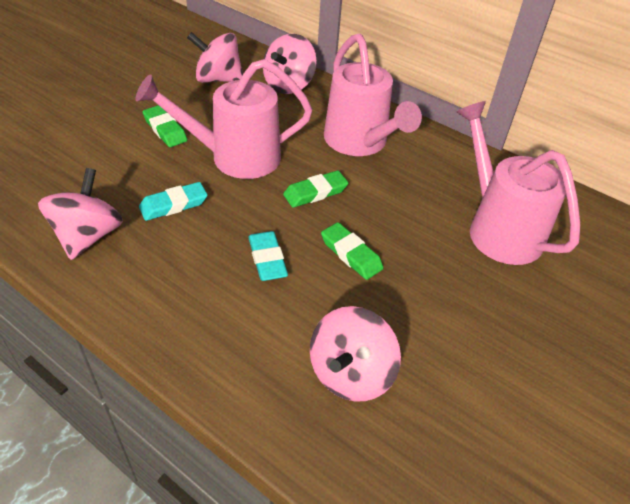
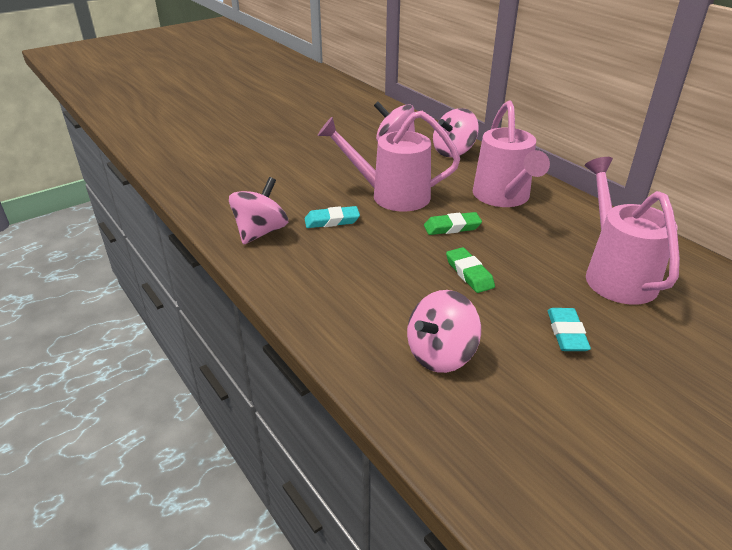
camera: 20 degrees right, 10 degrees down
(165, 129) = (341, 171): green eraser -> none
(267, 259) = (396, 266): turquoise eraser -> turquoise eraser (566, 333)

